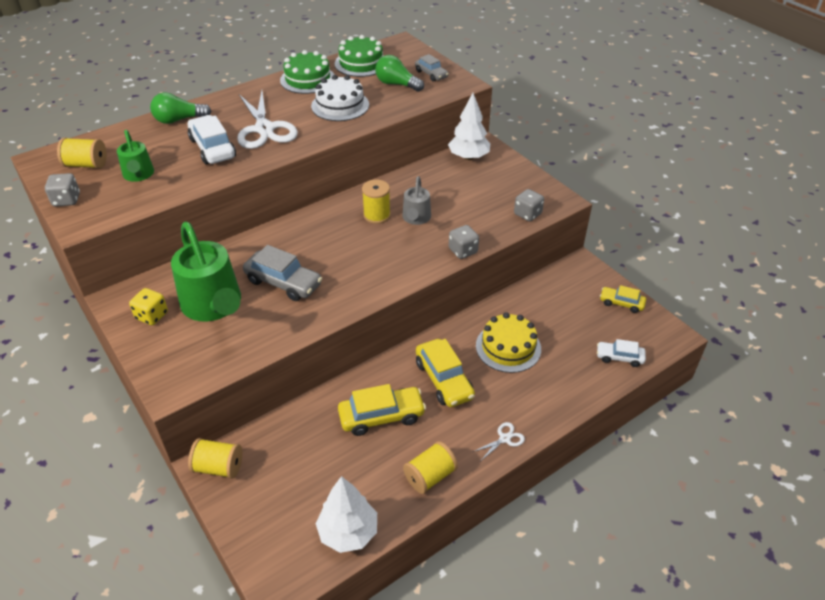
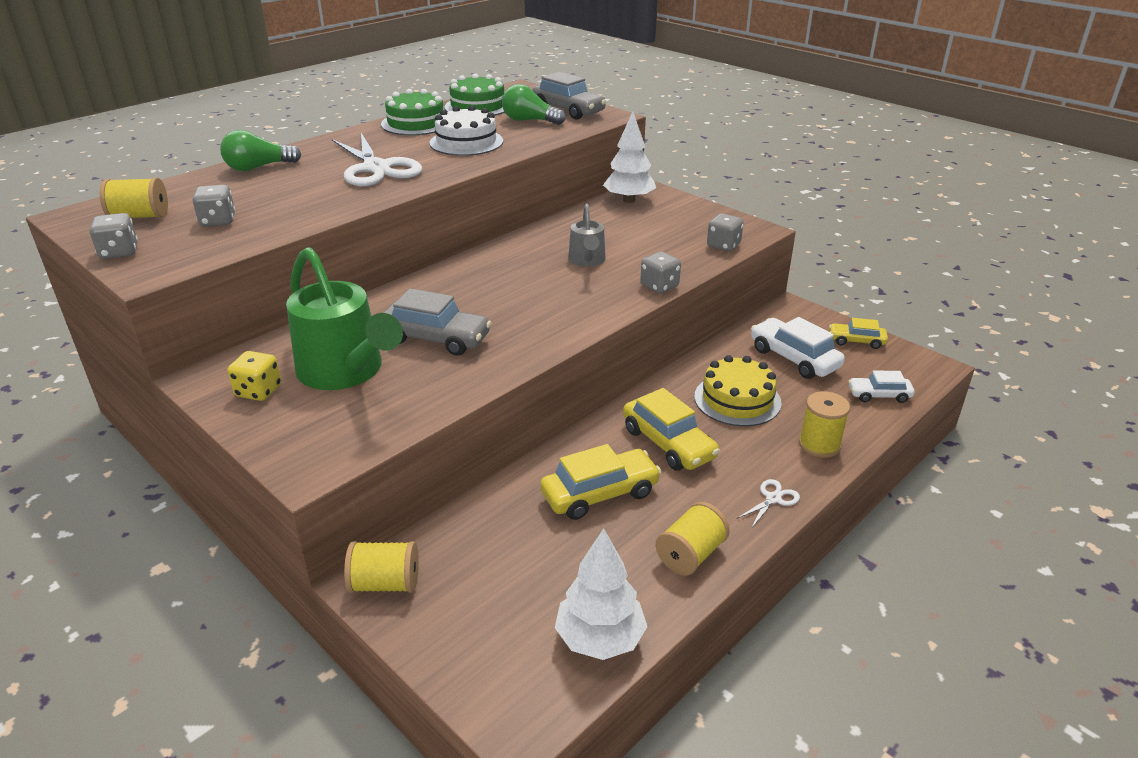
camera: 10 degrees left, 10 degrees down
(139, 175) = (218, 221): green watering can -> grey dice
(212, 148) = (313, 189): white car -> white car (794, 358)
(377, 215) = (536, 262): yellow spool -> yellow spool (819, 445)
(431, 74) = (568, 110): grey car -> grey car, size x1.66

